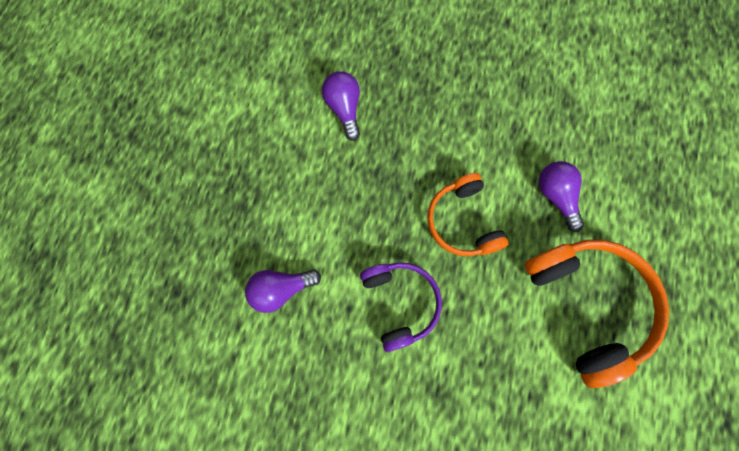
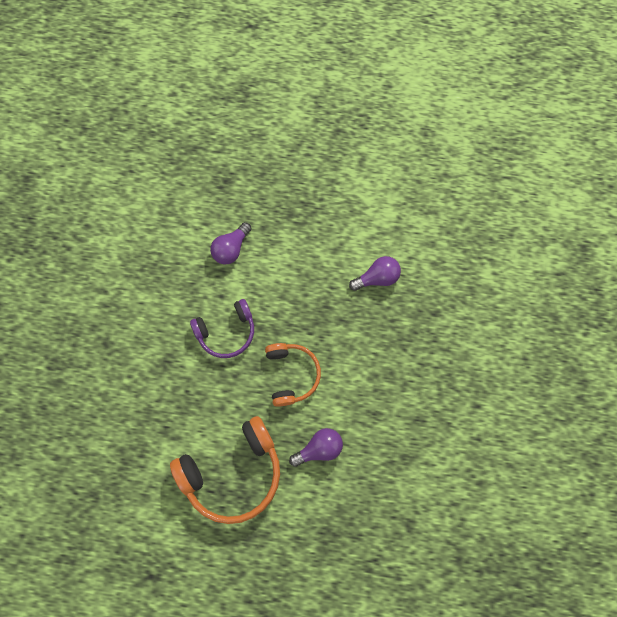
camera: 85 degrees right, 0 degrees up
(280, 290) = (231, 249): purple light bulb -> purple light bulb turned 120 degrees counterclockwise
(463, 222) = (291, 374): orange headphones -> orange headphones turned 105 degrees clockwise

